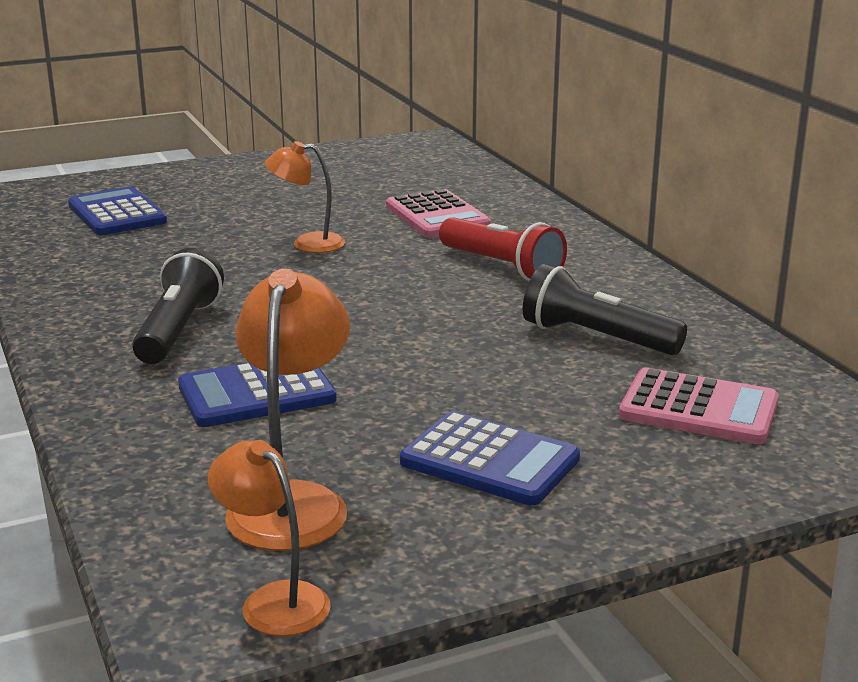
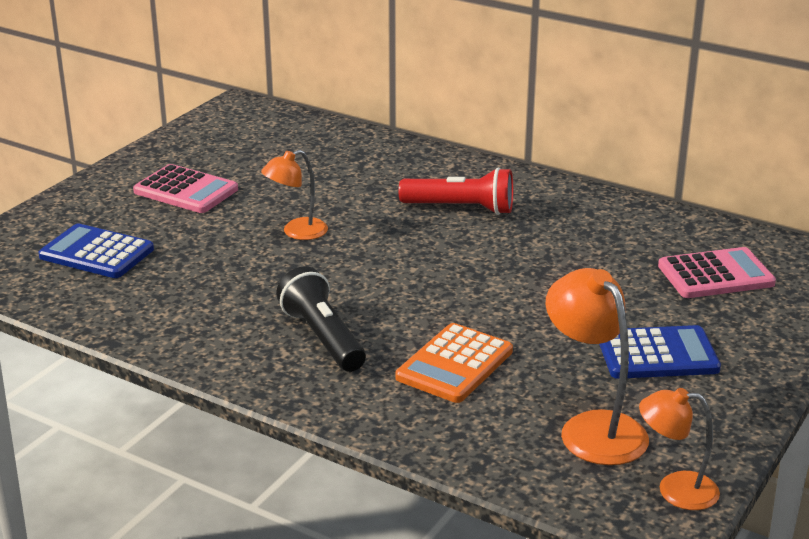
camera: 35 degrees left, 5 degrees up
(256, 393) = (454, 364): blue calculator -> orange calculator
(437, 216) = (353, 178): pink calculator -> pink calculator (186, 191)
(596, 338) = (595, 245): black flashlight -> none

